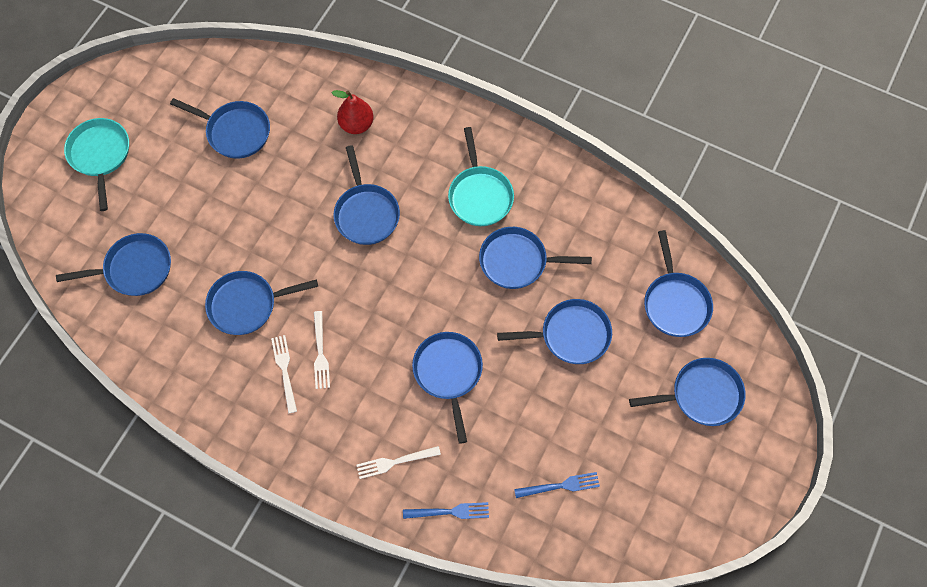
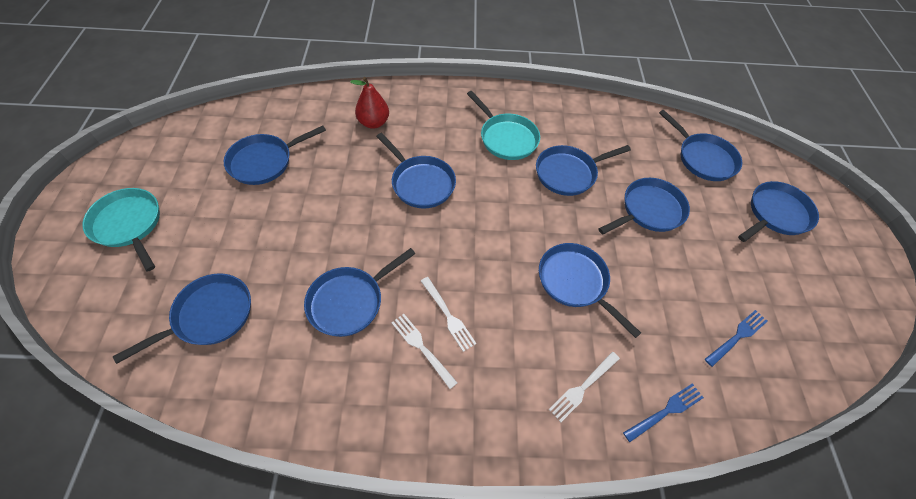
camera: 30 degrees left, 10 degrees down
(235, 132) = (264, 161): blue pan -> blue pan turned 150 degrees clockwise

